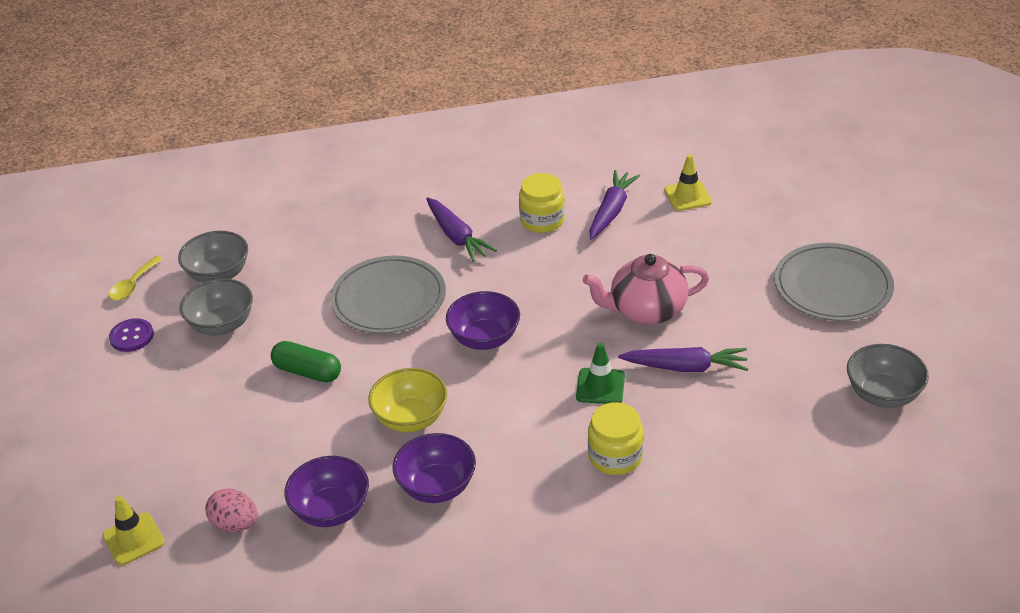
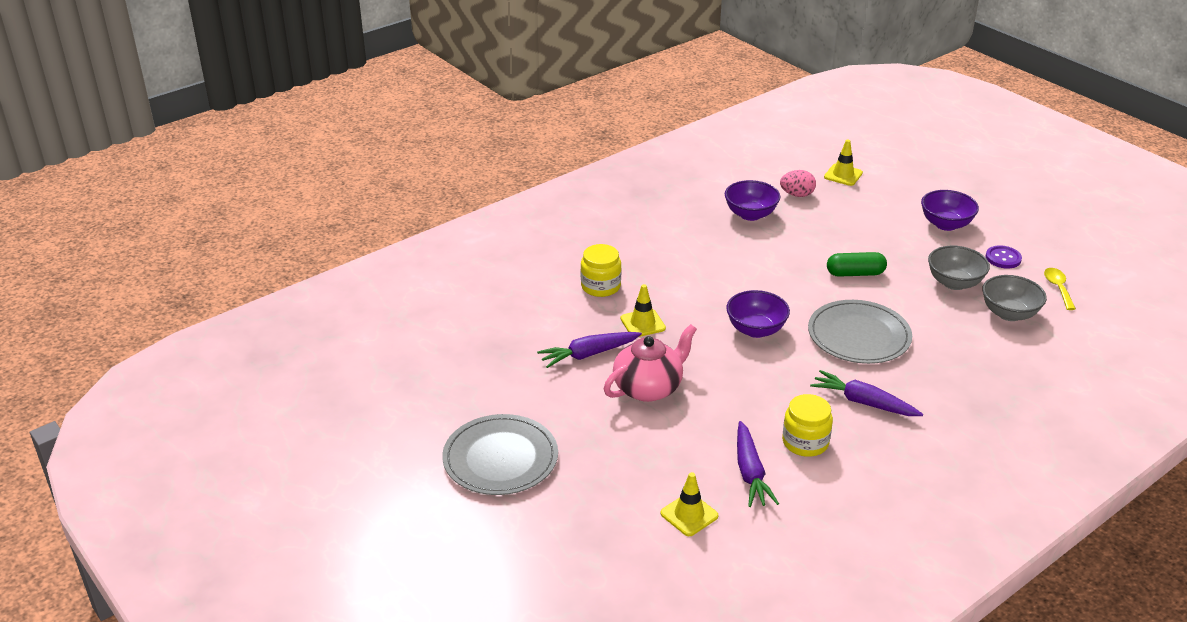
camera: 150 degrees right, 5 degrees down
(411, 418) = (754, 268): yellow bowl -> none
(437, 487) = (700, 241): purple bowl -> purple bowl (946, 224)
(600, 386) = (642, 323): green traffic cone -> yellow traffic cone
(882, 394) = (428, 379): grey bowl -> none

